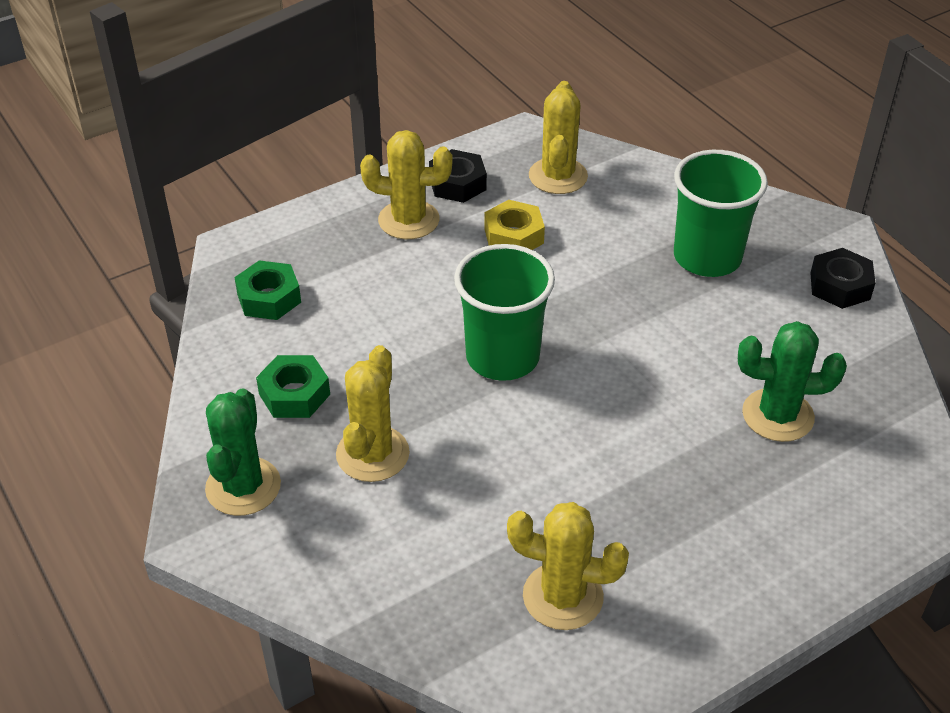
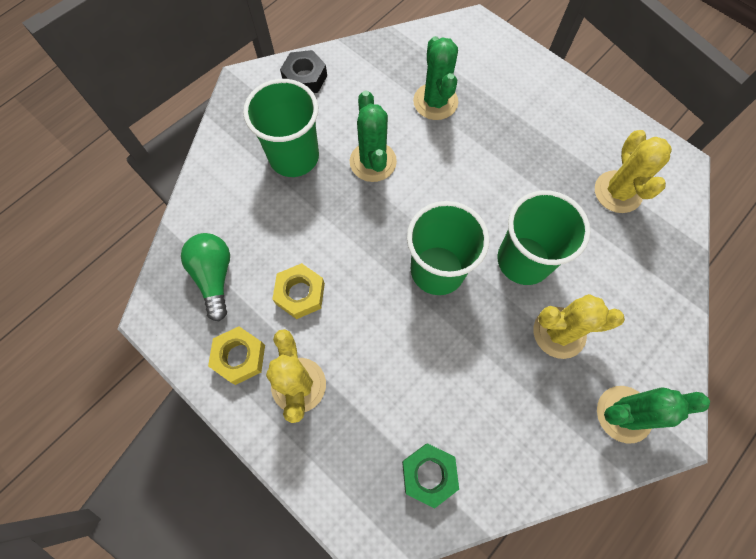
camera: 105 degrees left, 25 degrees up
(294, 394) = (525, 410): green nut -> none
(457, 183) = (239, 357): black nut -> yellow nut
(486, 446) = (523, 260): none -> green cup
(558, 176) = (214, 277): yellow cactus -> green light bulb
(683, 328) = (373, 162): none -> green cactus

